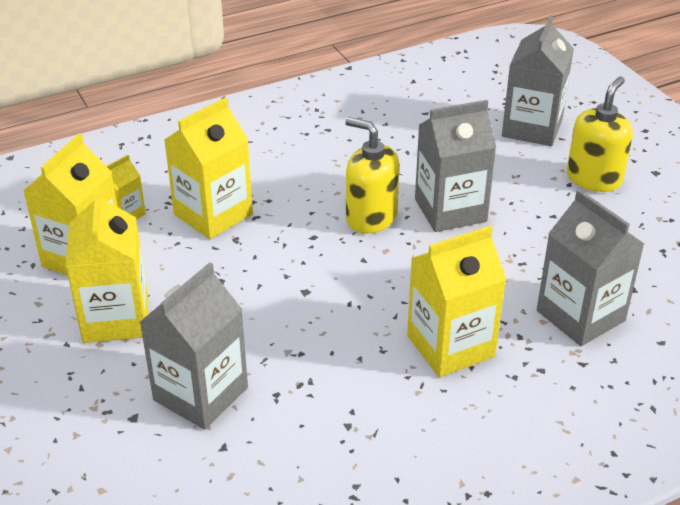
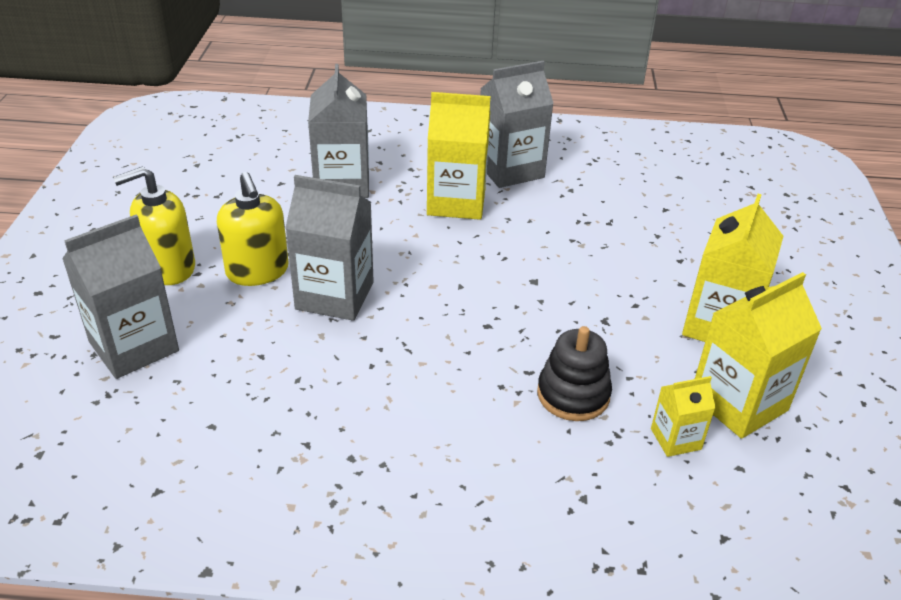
camera: 150 degrees left, 0 degrees up
(200, 394) = (667, 243): grey carton -> grey carton (510, 170)
(213, 214) = (573, 394): yellow carton -> black stacking toy
(371, 217) = (415, 320): yellow soap dispenser -> yellow soap dispenser (257, 271)

